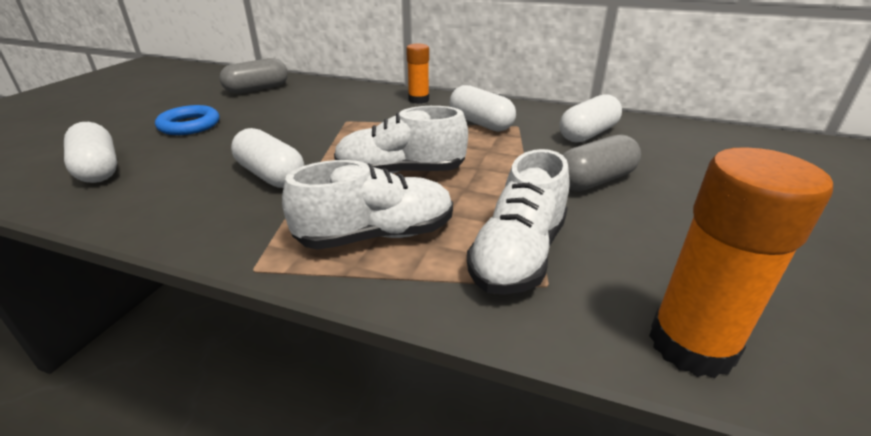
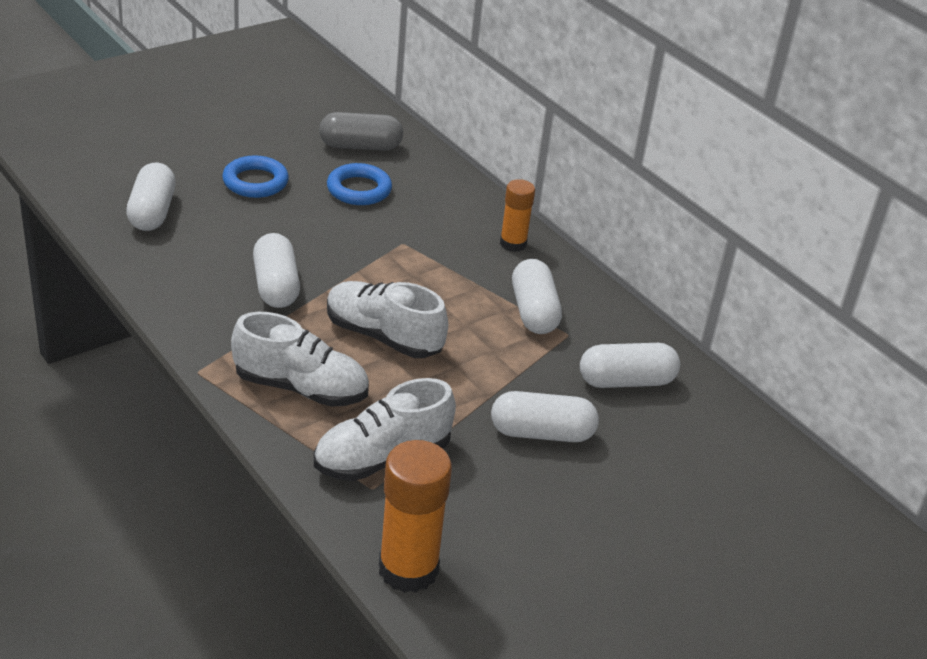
camera: 30 degrees right, 5 degrees up
(280, 107) = (359, 189): none -> blue ring
(594, 181) = (541, 433): grey capsule -> white capsule

